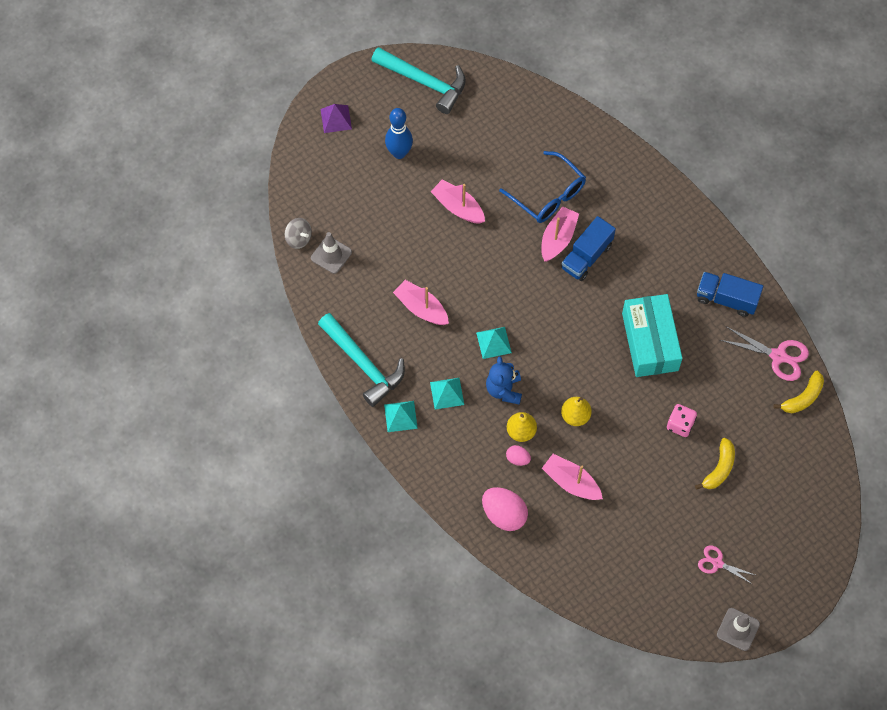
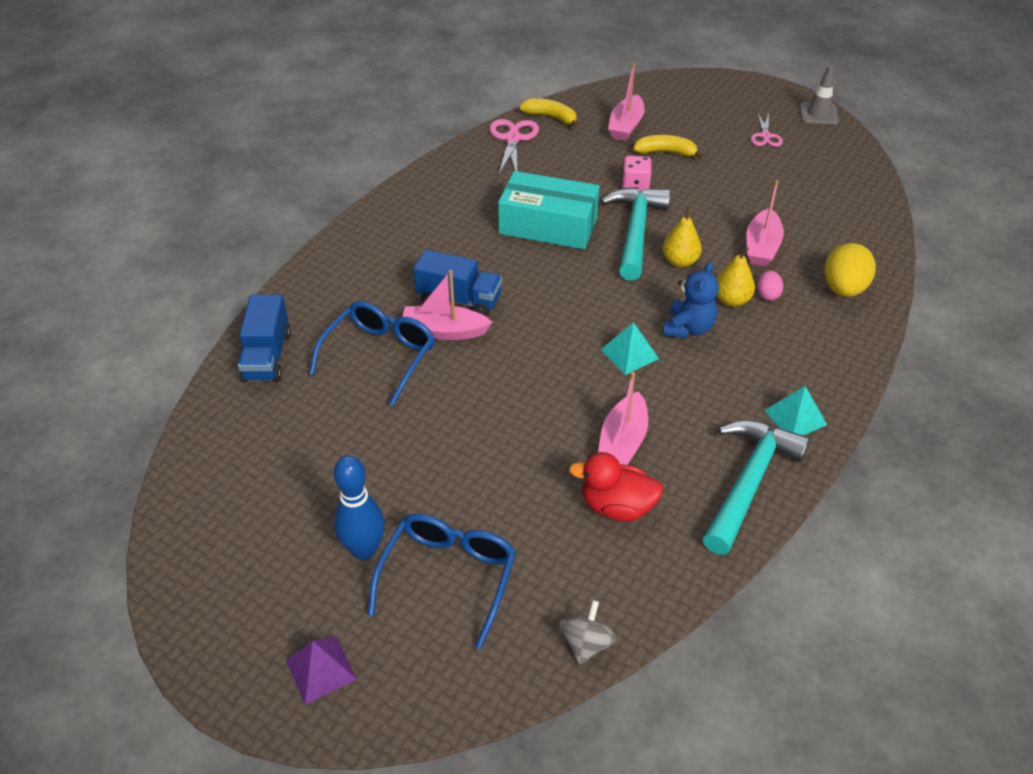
camera: 110 degrees left, 20 degrees down
(331, 255) = (593, 584): grey traffic cone -> none
(365, 188) = (448, 576): none -> blue glasses
(375, 286) = (616, 506): none -> red duck
(424, 82) = (212, 557): turquoise hammer -> turquoise hammer (636, 232)
(447, 393) = (730, 380): turquoise pyramid -> none
(458, 207) = (437, 447): pink boat -> pink boat (626, 126)
(504, 390) = (688, 328): blue teddy bear -> blue teddy bear turned 45 degrees counterclockwise
(504, 514) = (843, 289): pink egg -> yellow egg
(650, 342) = (548, 225): turquoise box -> turquoise box turned 45 degrees clockwise
(726, 299) = (462, 183): blue truck -> blue truck (267, 356)

